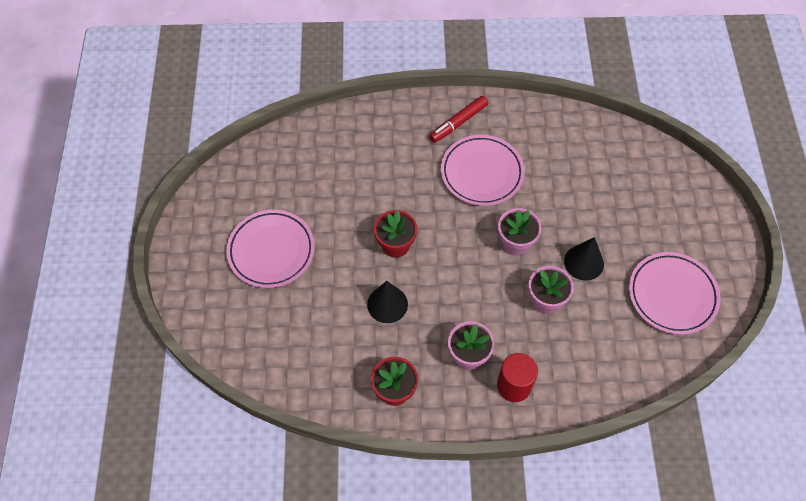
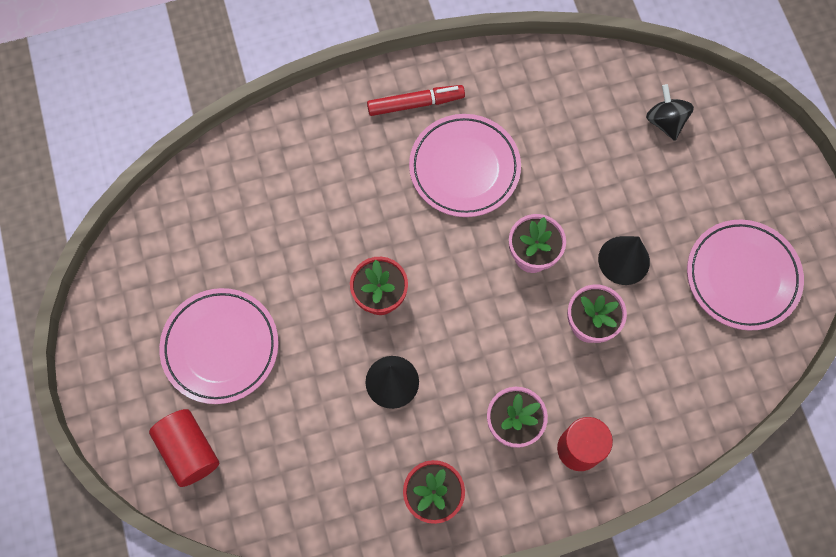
camera: 15 degrees left, 10 degrees up
(227, 314) = (189, 450): none -> red cylinder
(458, 123) = (415, 104): red marker -> red marker turned 135 degrees counterclockwise
(640, 175) = (665, 121): none -> black spinning top

